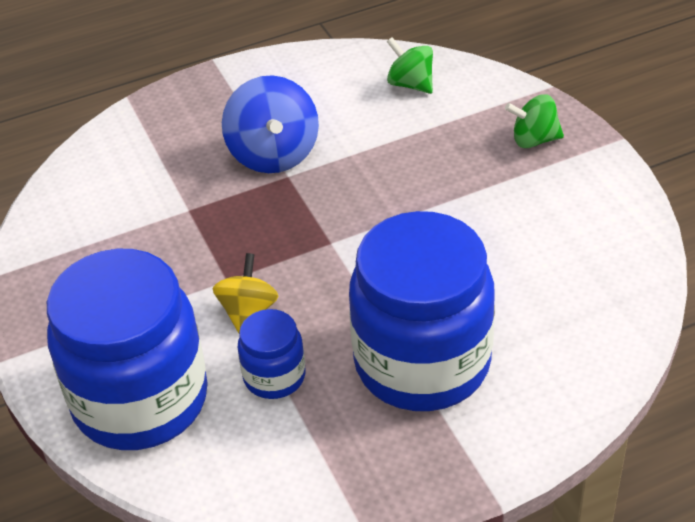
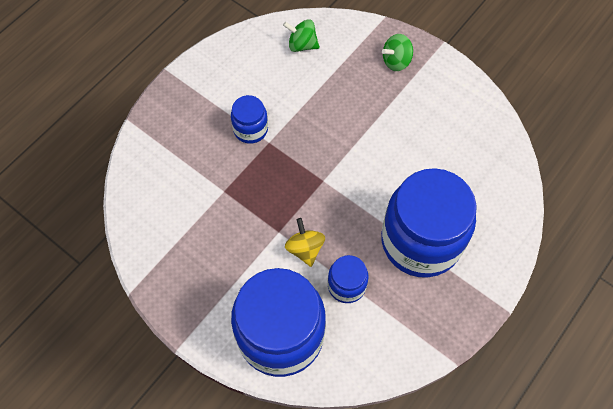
camera: 30 degrees left, 20 degrees up
(273, 154) = (250, 129): blue spinning top -> blue jar

